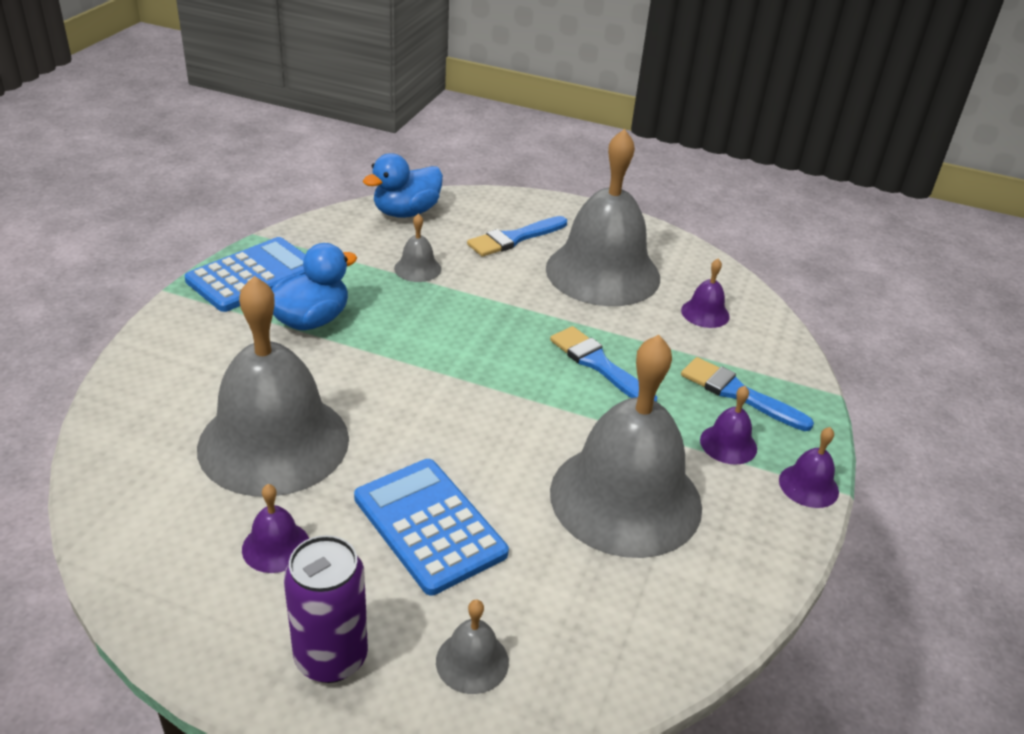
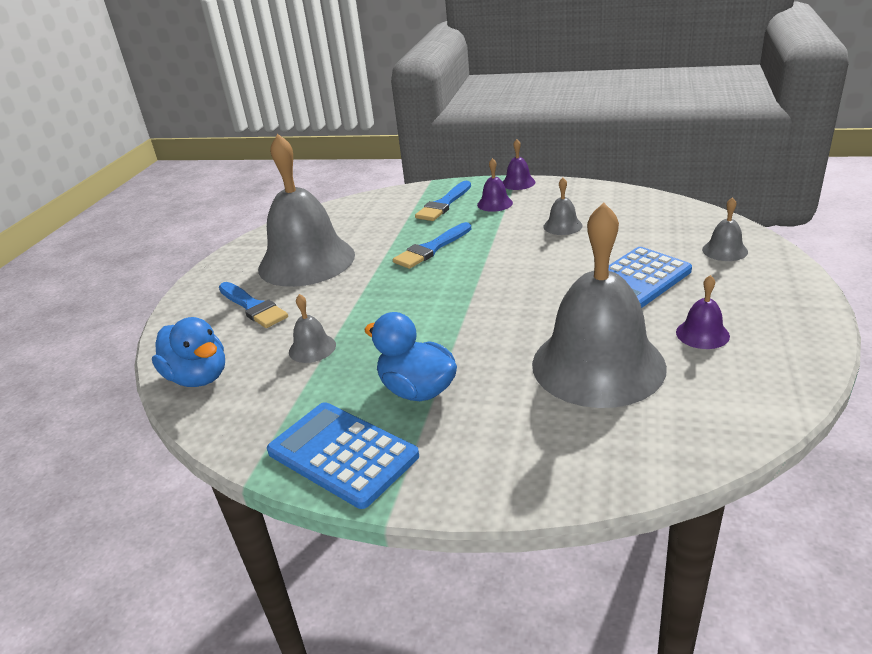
camera: 90 degrees left, 5 degrees down
(331, 657) = (767, 292): purple can -> none
(625, 498) = (562, 226): grey bell -> grey bell, size x0.40
(705, 313) = (355, 220): purple bell -> none

